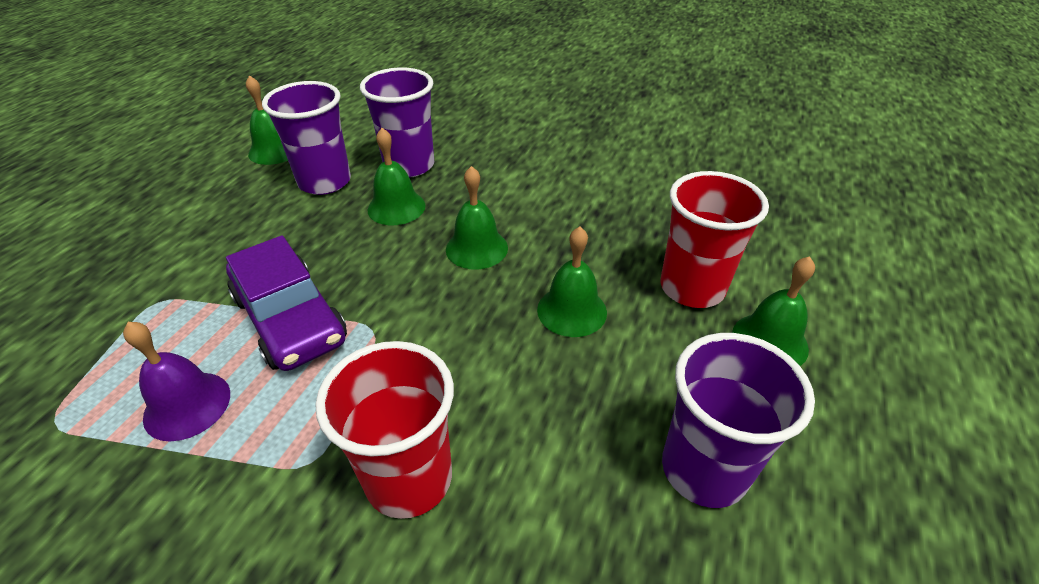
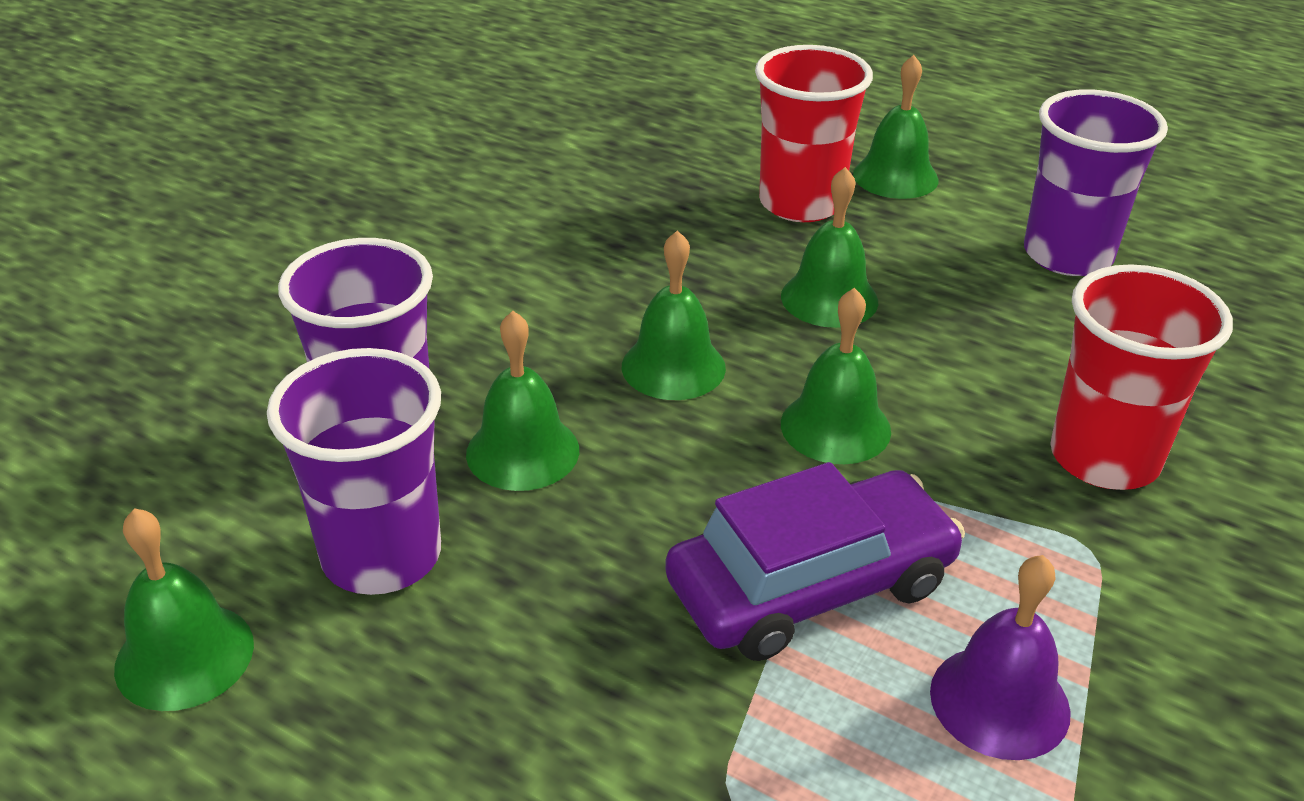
camera: 80 degrees left, 5 degrees down
(429, 321) = (835, 427): none -> green bell

